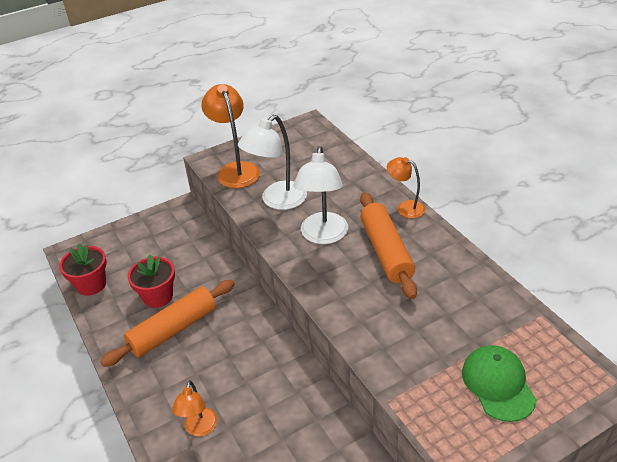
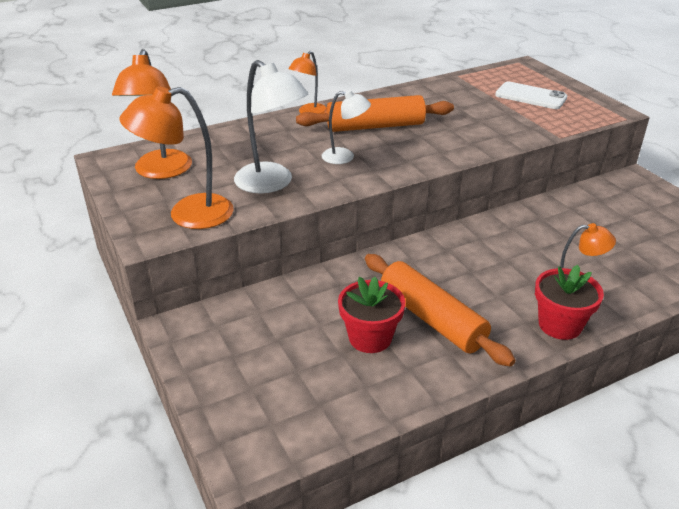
camera: 90 degrees left, 5 degrees down
(91, 284) = (336, 417): red flower pot -> red flower pot (560, 325)
(292, 148) = (161, 172): none -> orange lamp
(323, 236) = (345, 157): white lamp -> white lamp, size x0.59
(498, 384) = (530, 96): green cap -> white phone

